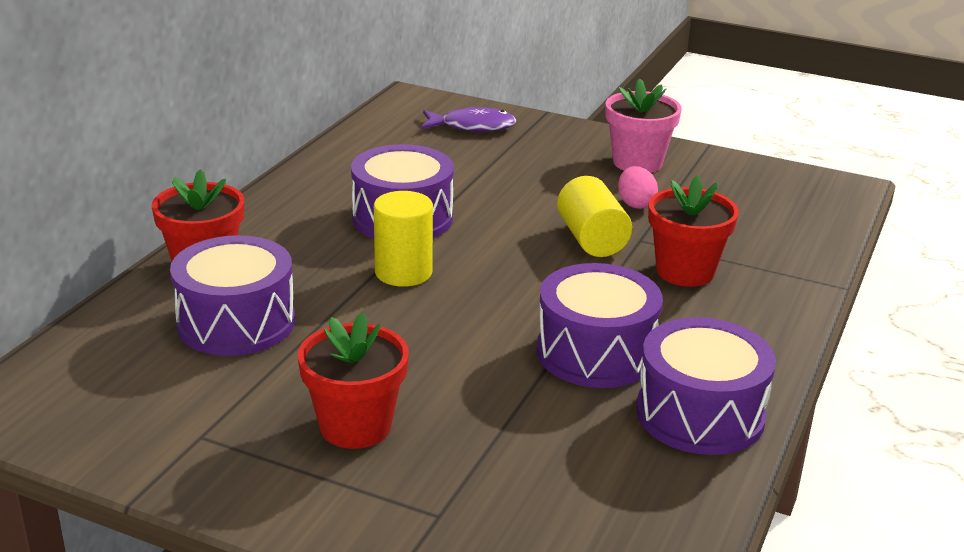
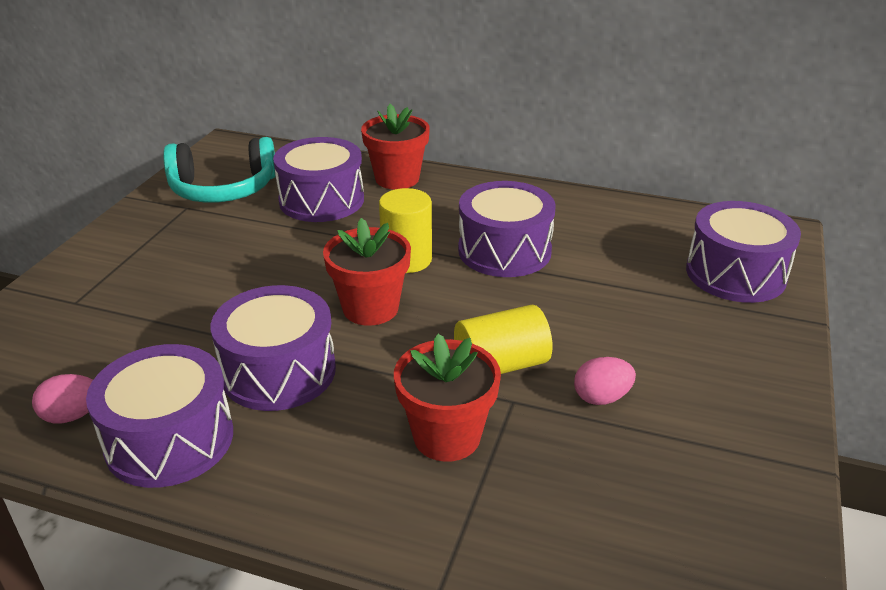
camera: 85 degrees right, 5 degrees up
(158, 404) = (223, 189): none -> turquoise headphones
(355, 426) = (186, 260): red flower pot -> red flower pot (370, 308)
(472, 126) = (735, 274): purple fish -> purple drum
(637, 162) = (720, 399): pink flower pot -> none
(667, 484) = (72, 416): none -> pink egg

